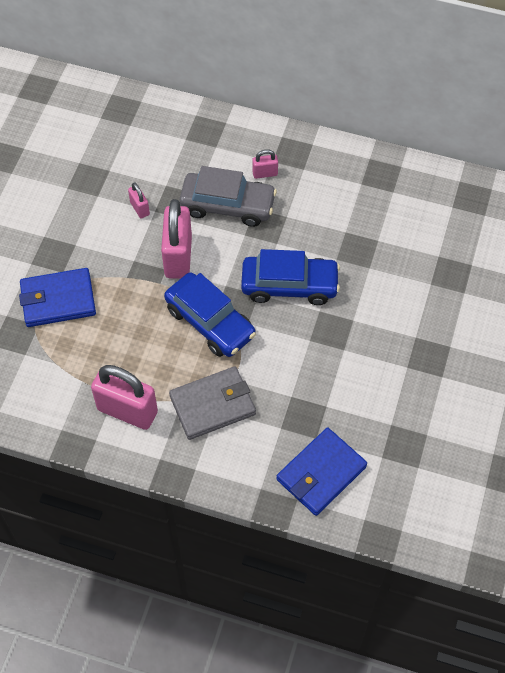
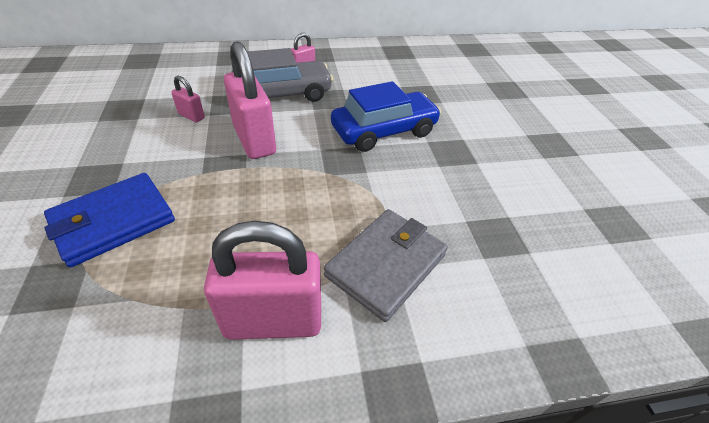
camera: 30 degrees left, 15 degrees down
(210, 322) = (325, 183): blue car -> none
(321, 473) = (573, 289): blue wallet -> none

